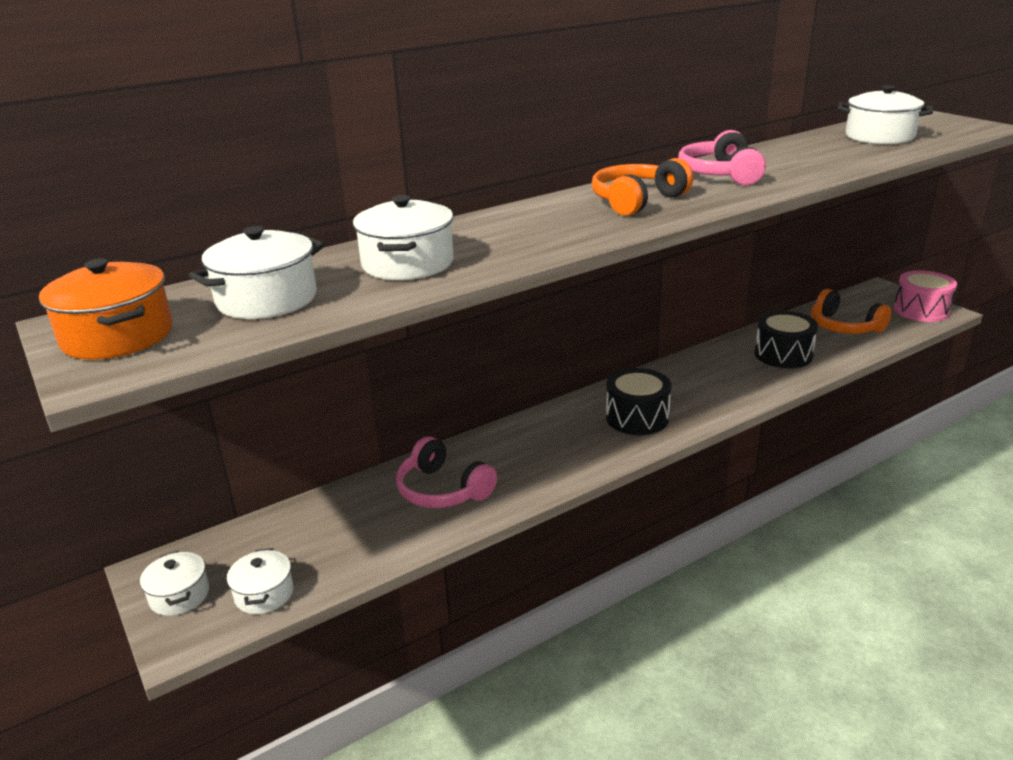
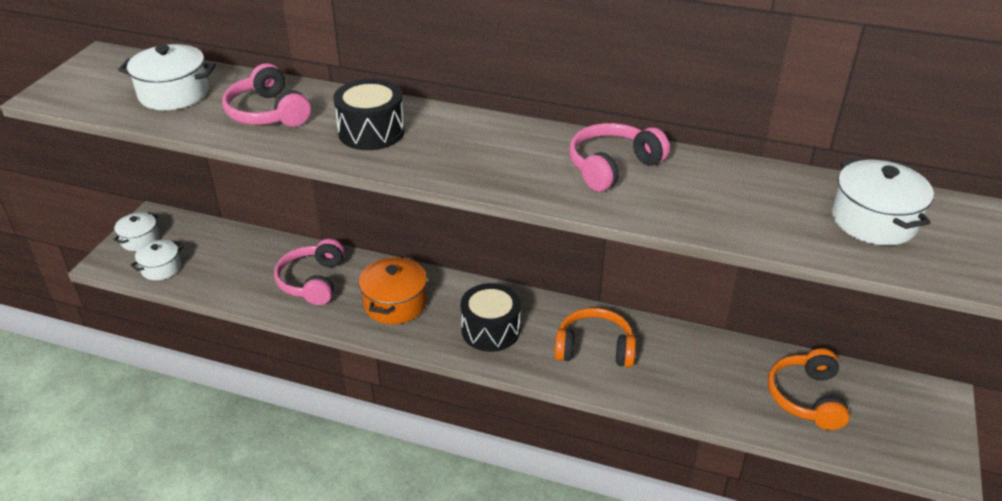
camera: 50 degrees right, 10 degrees up
(118, 336) = (94, 77): orange pot -> orange pot (395, 303)
(407, 264) = (268, 113): white pot -> pink headphones
(637, 201) = (490, 151): orange headphones -> orange headphones (594, 348)
(783, 354) = (694, 375): black drum -> black drum (371, 132)
(921, 310) = (923, 446): pink drum -> none

